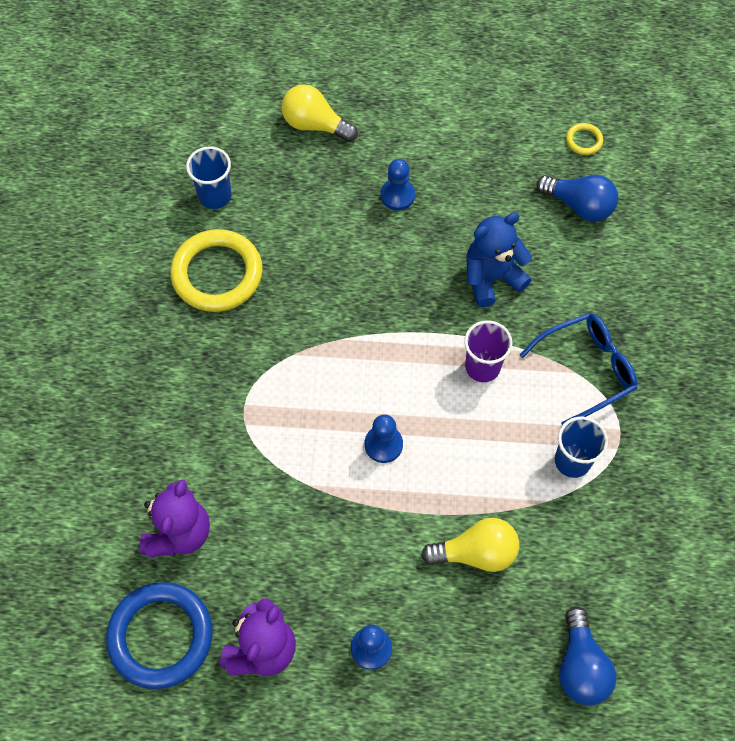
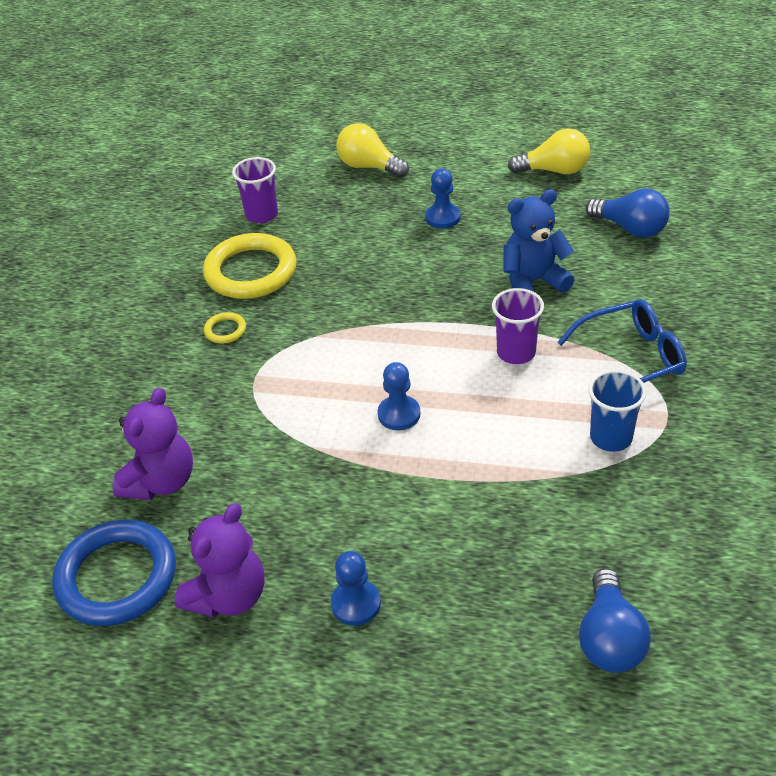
camera: 10 degrees right, 20 degrees down
(215, 196) = (262, 215): blue cup -> purple cup
(476, 553) = (491, 517): yellow light bulb -> yellow light bulb (554, 170)
(583, 140) = (637, 181): yellow ring -> yellow ring (225, 330)

